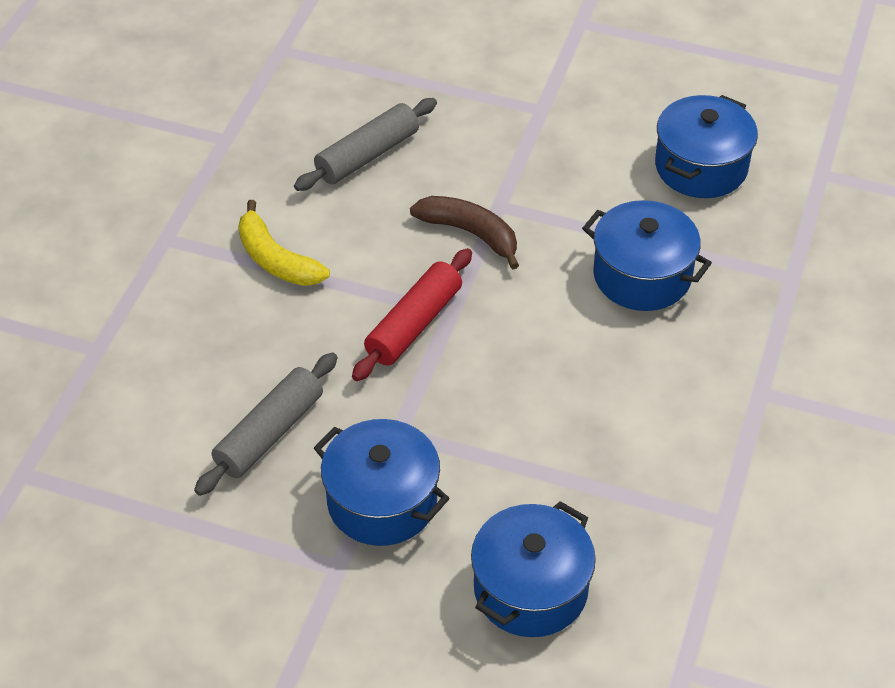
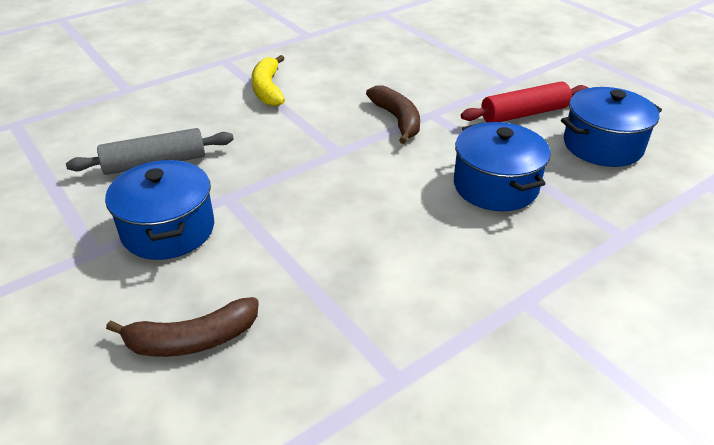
camera: 35 degrees right, 10 degrees down
(367, 155) = (377, 66): grey rolling pin -> none
(413, 324) = (307, 148): red rolling pin -> red rolling pin (524, 114)
(530, 589) = (192, 340): blue pot -> brown banana

